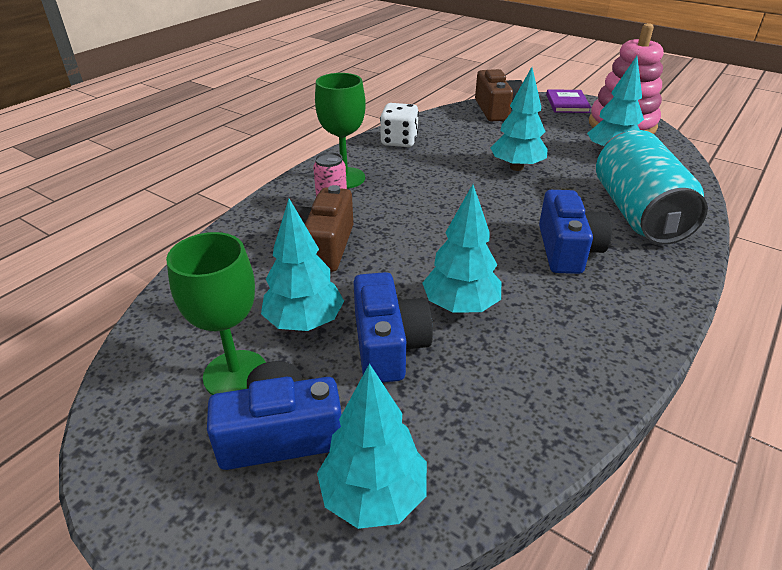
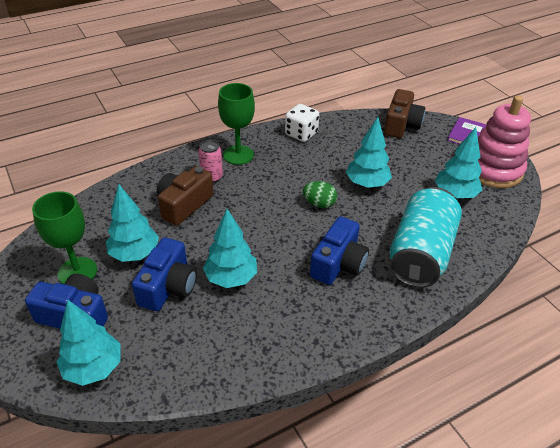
camera: 25 degrees right, 5 degrees up
(486, 199) = (319, 204): none -> green egg

